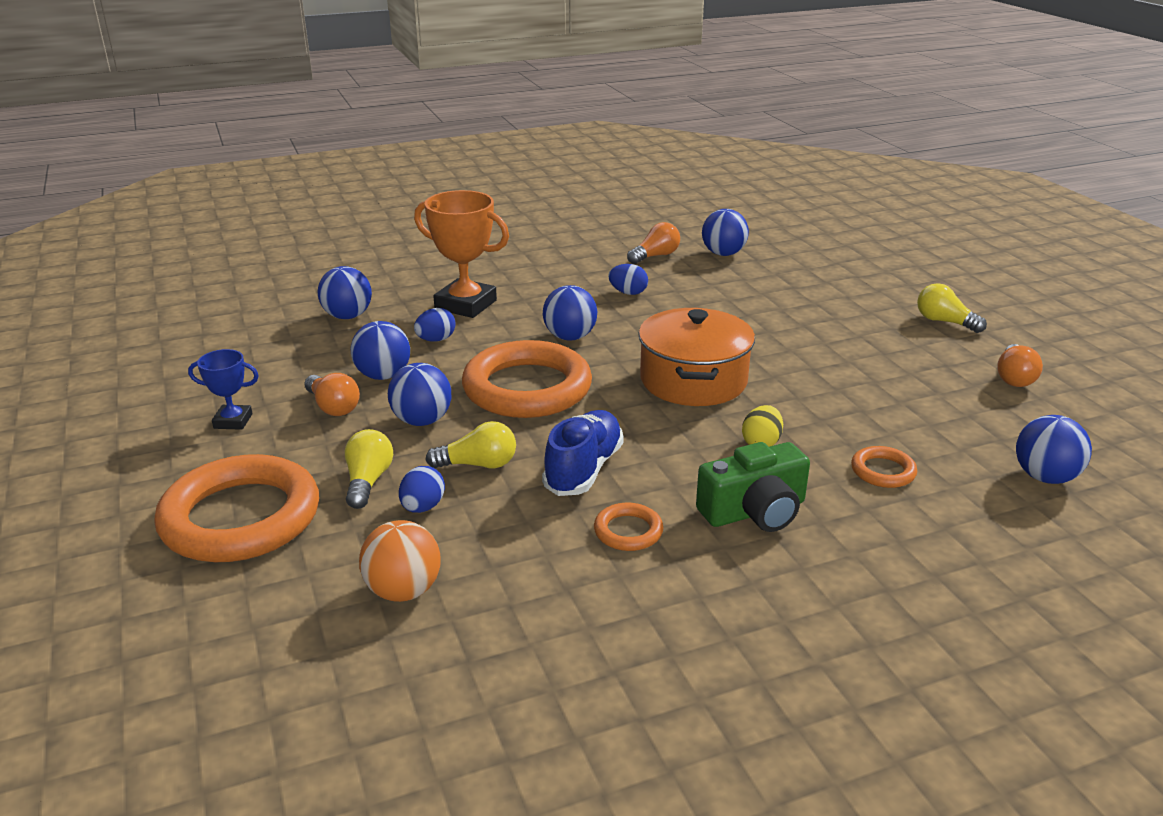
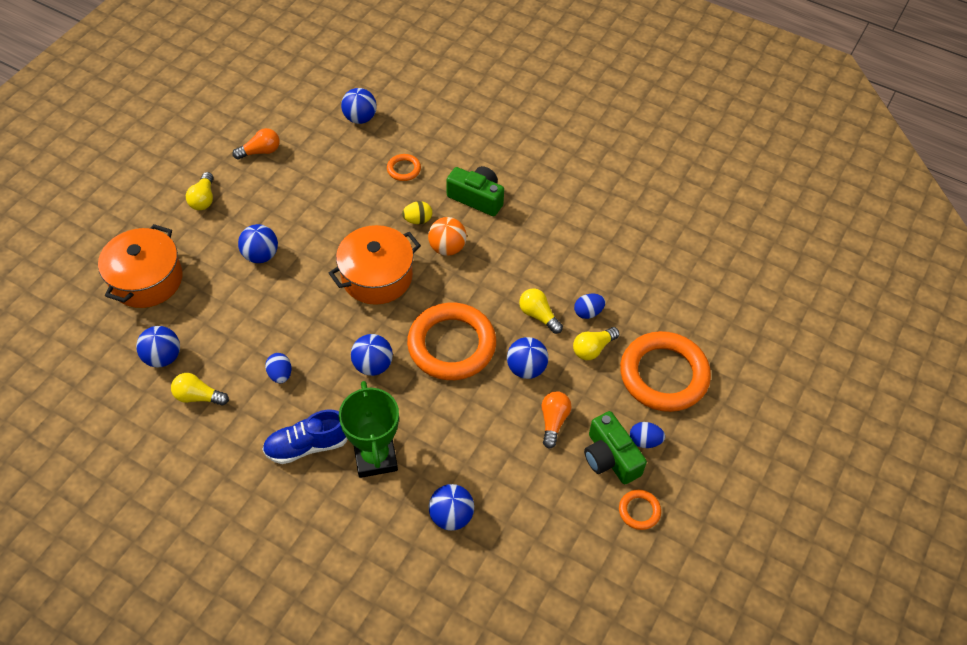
camera: 130 degrees left, 25 degrees up
(233, 421) = (610, 457): blue trophy -> green camera
(383, 375) = (502, 426): blue ball -> blue ball (261, 255)
(403, 591) = (639, 278): orange ball -> orange ball (447, 248)
(436, 340) = (437, 434): blue egg -> blue egg (644, 441)
(465, 305) = (375, 457): orange trophy -> green trophy
(583, 469) = (503, 273): blue shoe -> blue shoe (307, 445)
(628, 531) = (531, 231): orange ring -> orange ring (639, 511)
(655, 256) = (198, 396): orange light bulb -> yellow light bulb
(838, 268) = (147, 280): none -> orange pot

